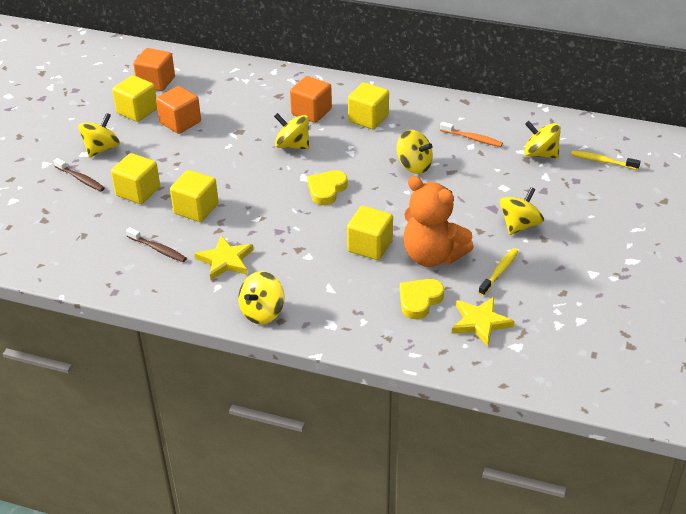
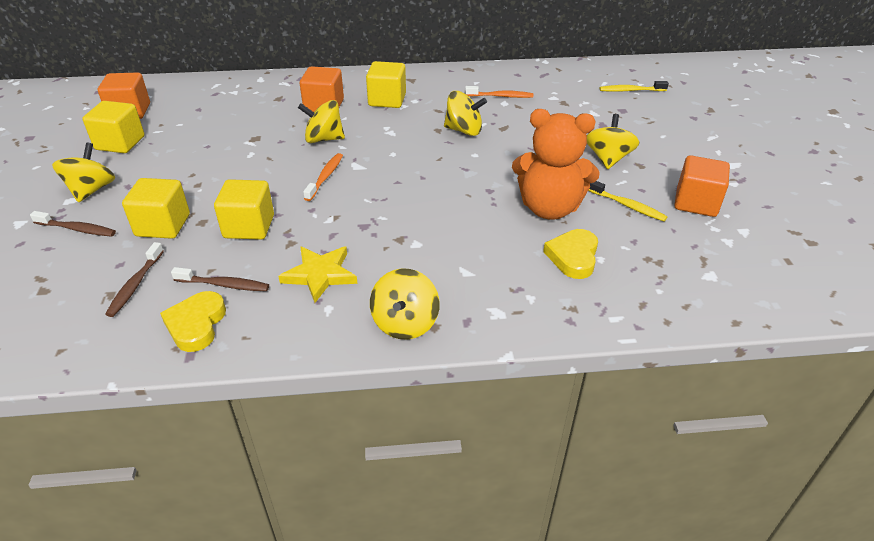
camera: 25 degrees left, 0 degrees up
(101, 233) = (135, 285): none -> brown toothbrush
(180, 122) = (180, 144): orange cube -> orange cube (696, 203)
(274, 181) = (325, 177): none -> orange toothbrush
(326, 190) = (390, 172): yellow heart -> yellow heart (196, 324)
(370, 246) = (477, 215): yellow cube -> none
(480, 322) = (653, 261): yellow star -> none
(499, 272) = (627, 206): yellow toothbrush -> yellow toothbrush turned 120 degrees clockwise
(540, 154) = (572, 96): yellow spinning top -> none

